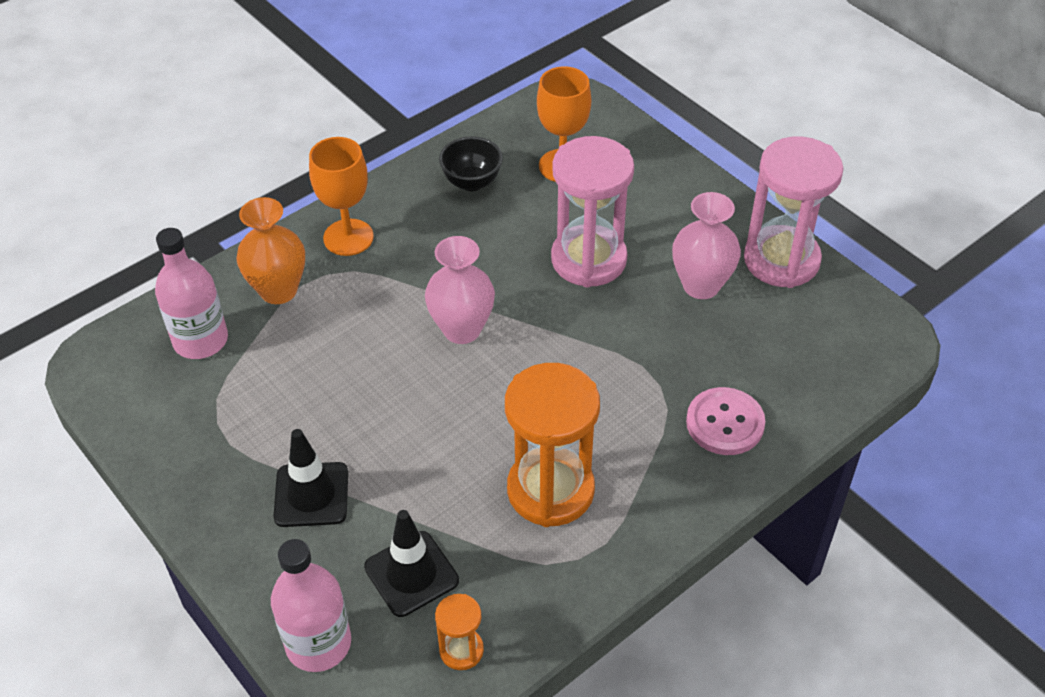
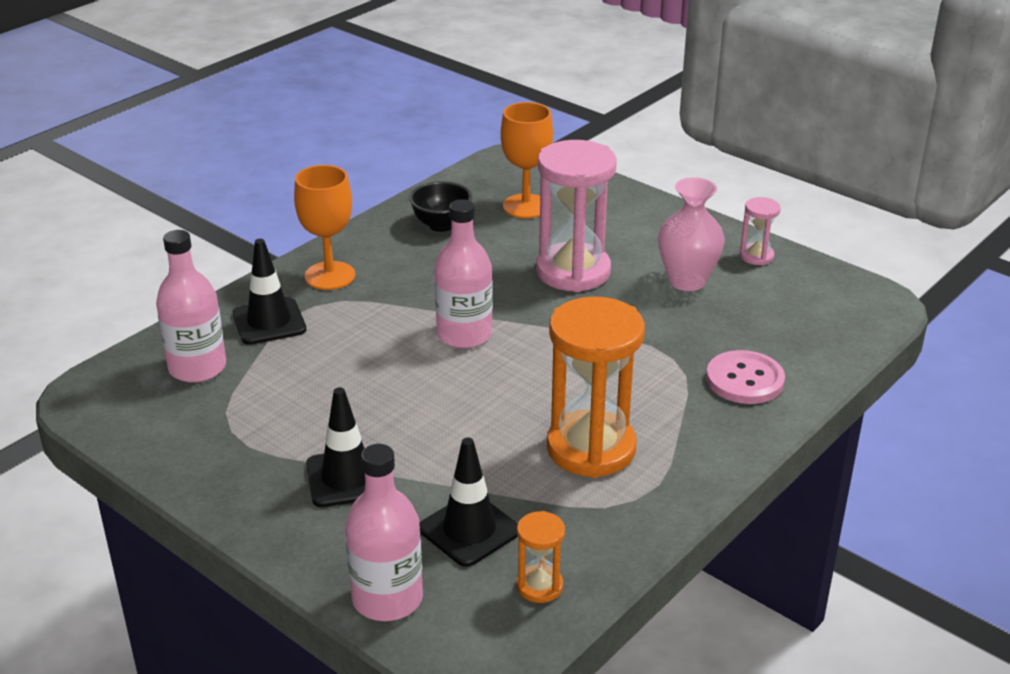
camera: 10 degrees left, 15 degrees down
(278, 290) = (269, 322): orange vase -> black traffic cone
(462, 329) = (464, 334): pink vase -> pink bottle
(781, 260) = (756, 256): pink hourglass -> pink hourglass, size x0.46

